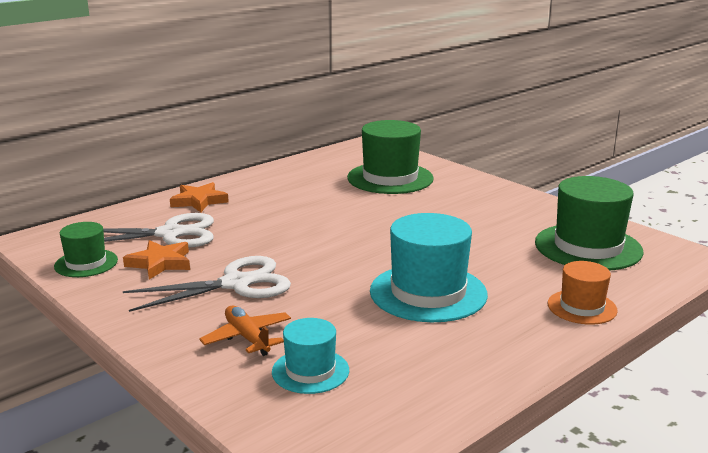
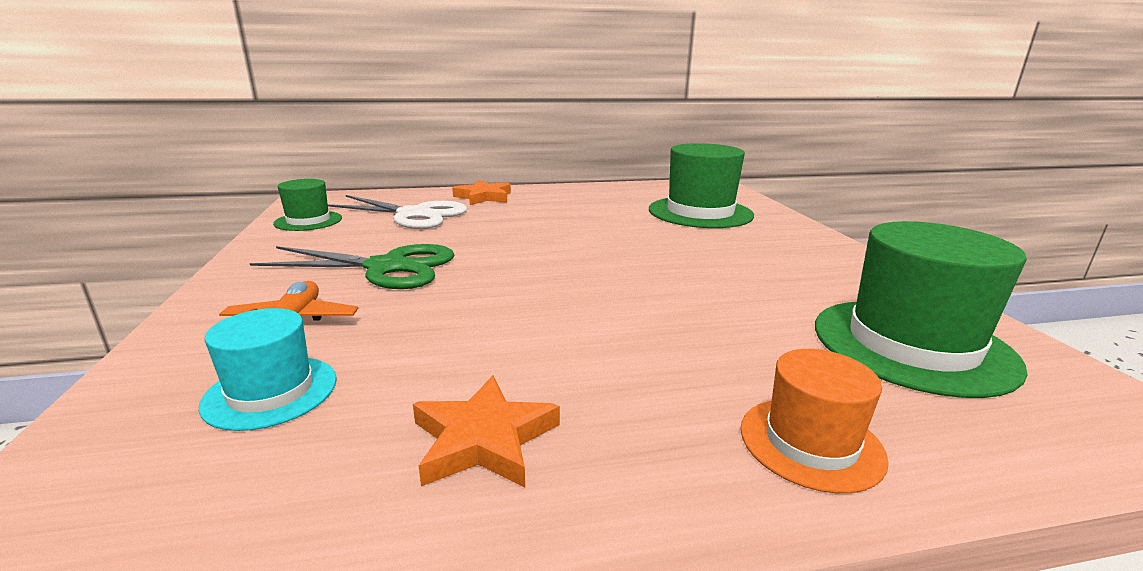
camera: 30 degrees right, 0 degrees up
(160, 263) = (361, 234): orange star -> orange star (484, 439)
(236, 284) = (387, 267): white scissors -> green scissors
(428, 293) = (577, 338): turquoise hat -> none

